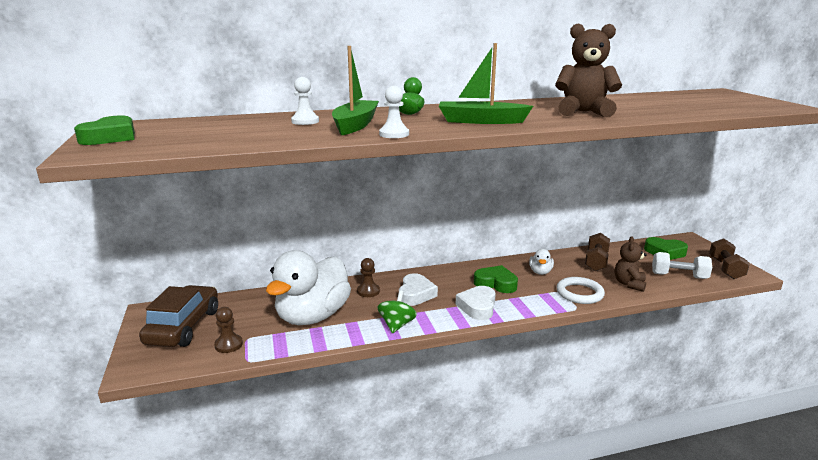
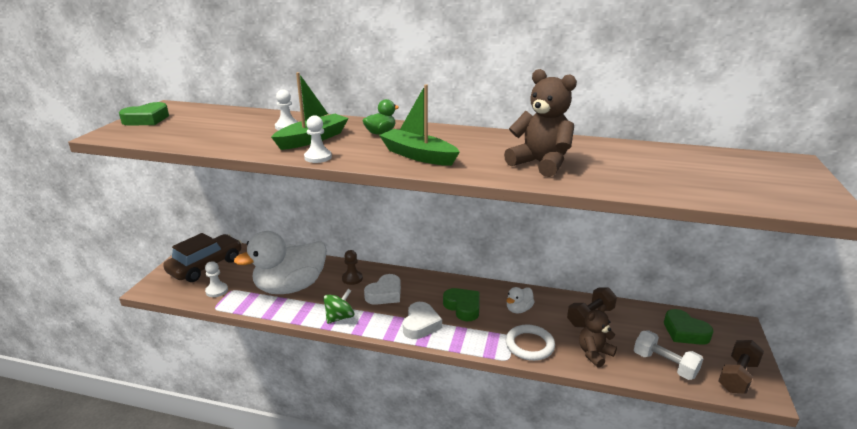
camera: 30 degrees right, 5 degrees up
(228, 345) = (216, 290): brown pawn -> white pawn
(477, 307) = (420, 324): white heart -> white heart turned 150 degrees clockwise

